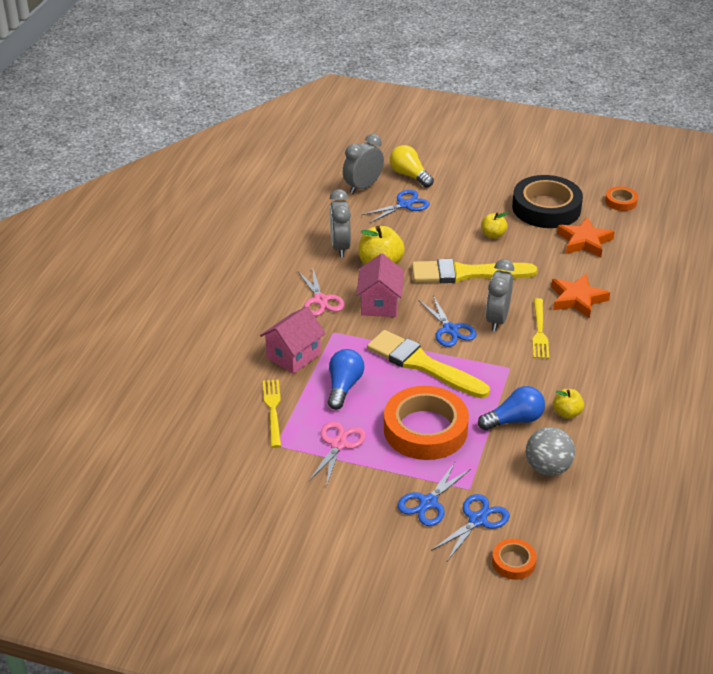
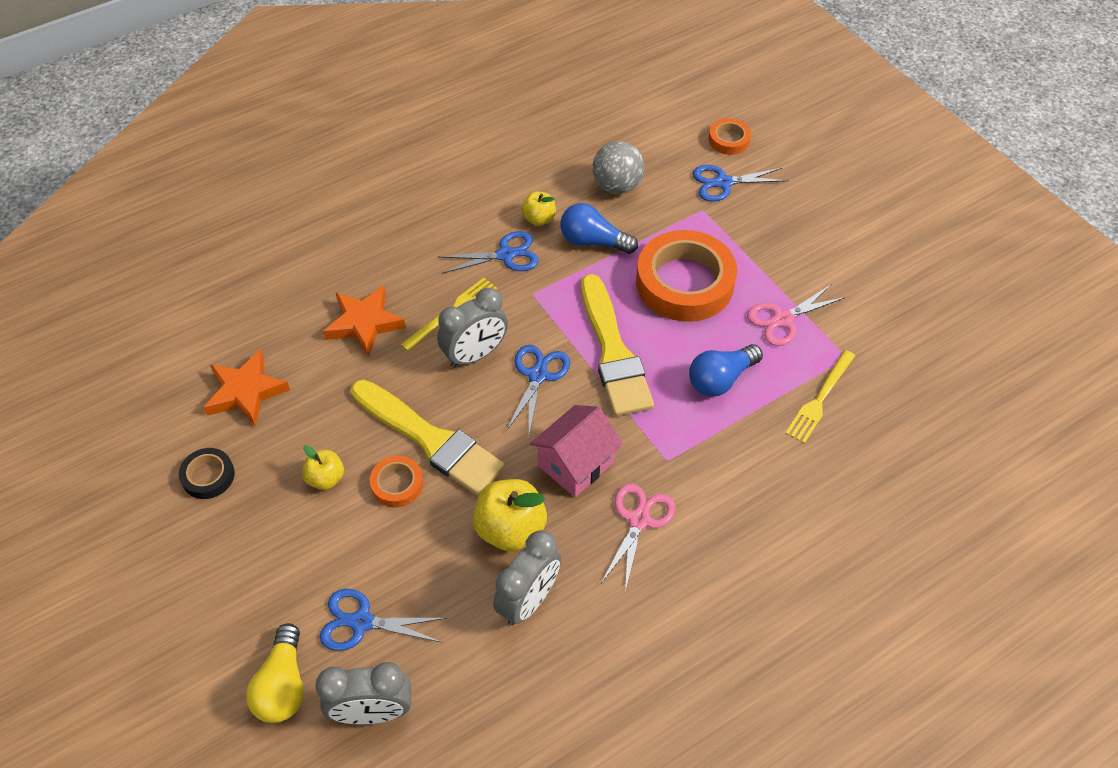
camera: 140 degrees left, 15 degrees up
(293, 356) = (741, 456): pink house -> none
(428, 502) = (750, 219): blue scissors -> blue scissors (506, 255)
(546, 208) = (208, 476): black tape -> black tape, size x0.47
(621, 201) = (117, 421): orange tape -> orange tape (397, 484)

